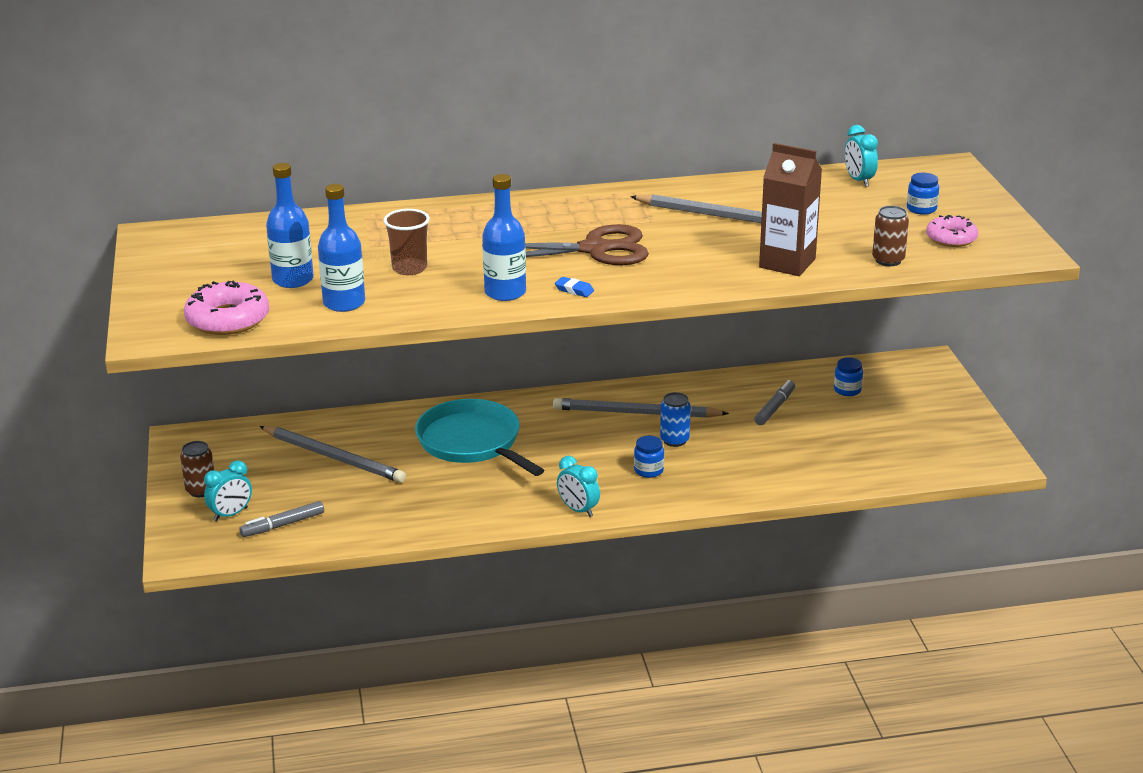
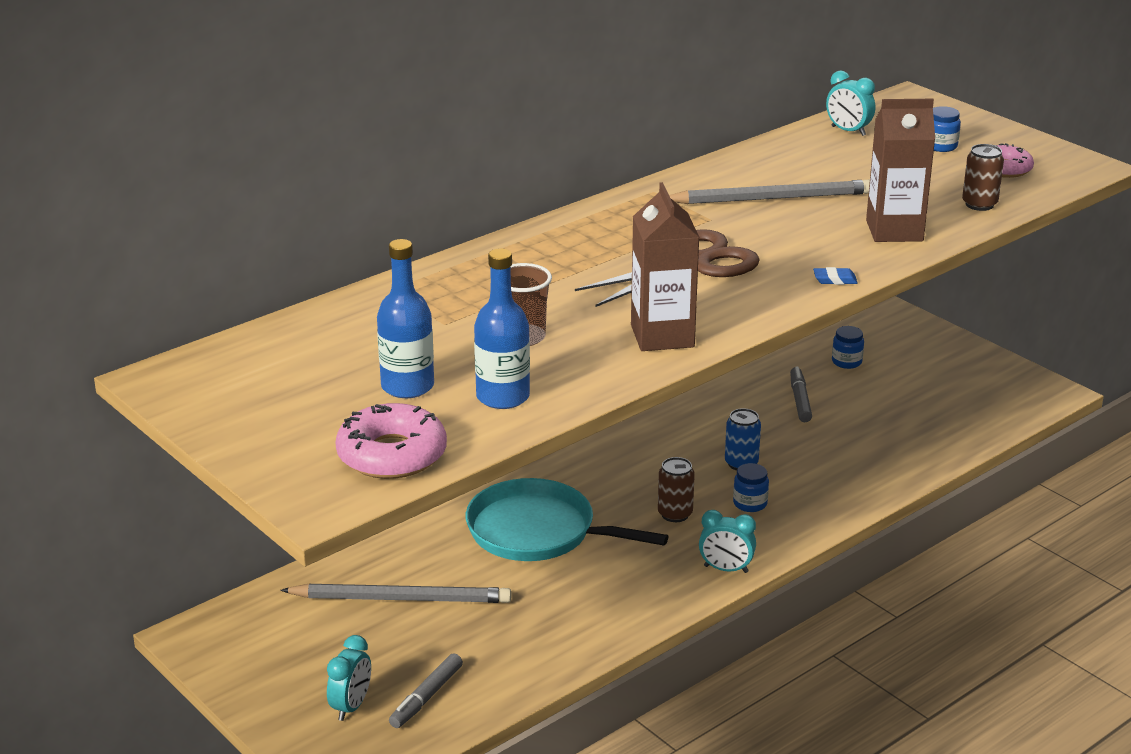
camera: 30 degrees left, 0 degrees up
(201, 490) = (284, 690): brown can -> brown can (675, 514)
(505, 292) = (662, 336): blue bottle -> brown carton
(574, 290) = (729, 314): blue eraser -> blue eraser (835, 280)
(636, 413) = (673, 446): grey pencil -> none

